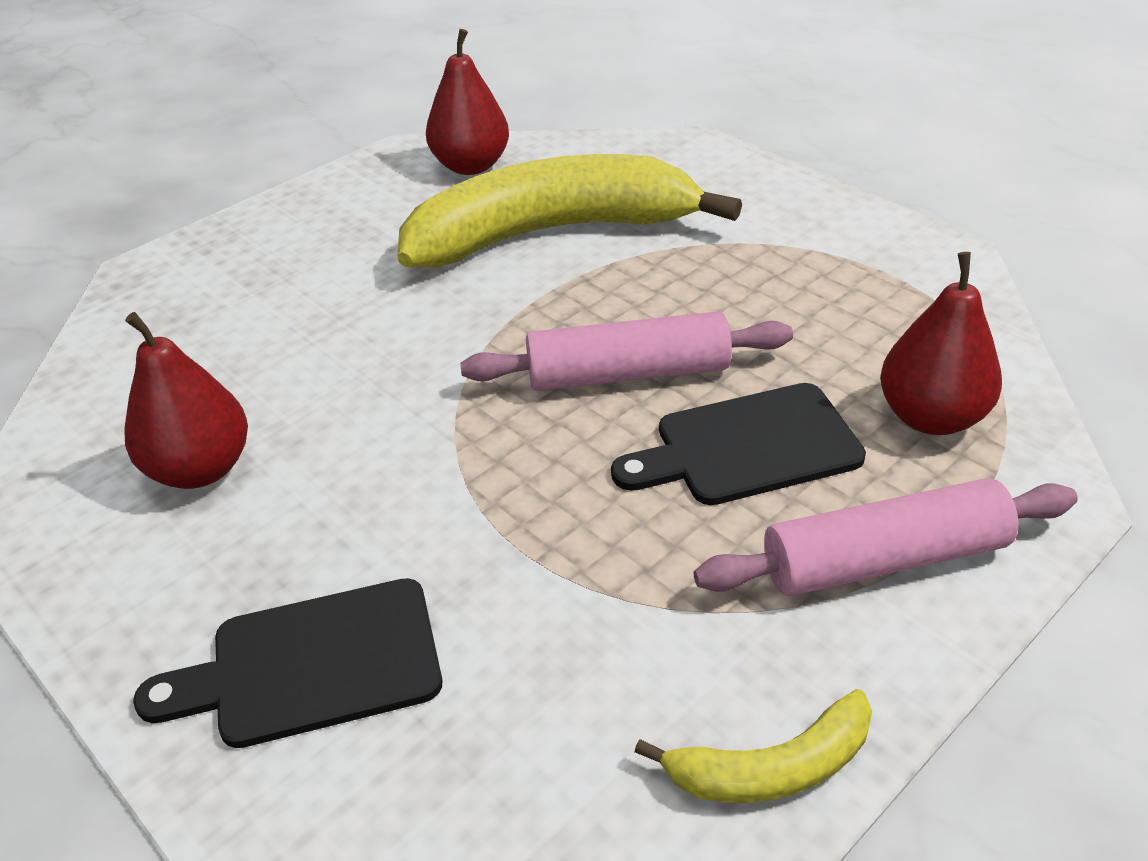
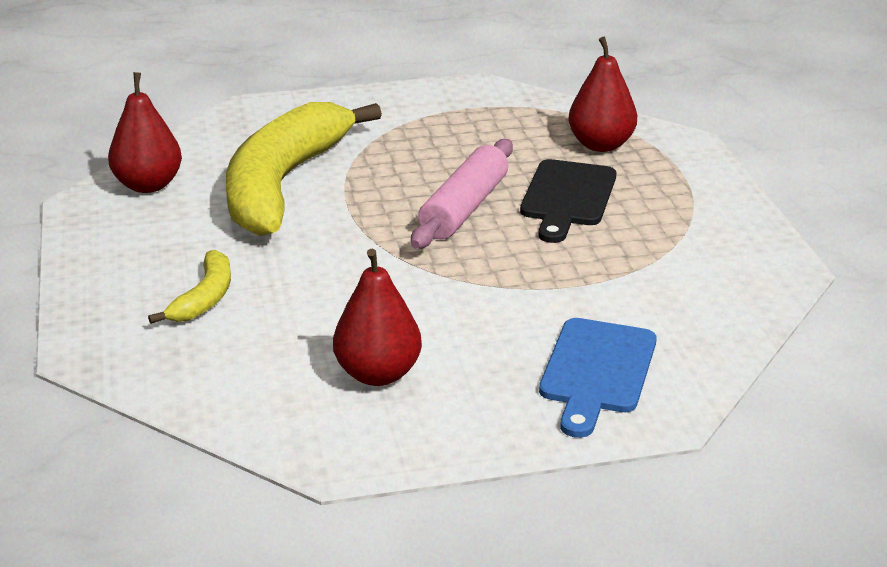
camera: 60 degrees left, 10 degrees down
(312, 665) = (596, 371): black cutting board -> blue cutting board
(771, 768) = (775, 267): yellow banana -> yellow banana (205, 298)
(884, 559) = (682, 195): pink rolling pin -> none

